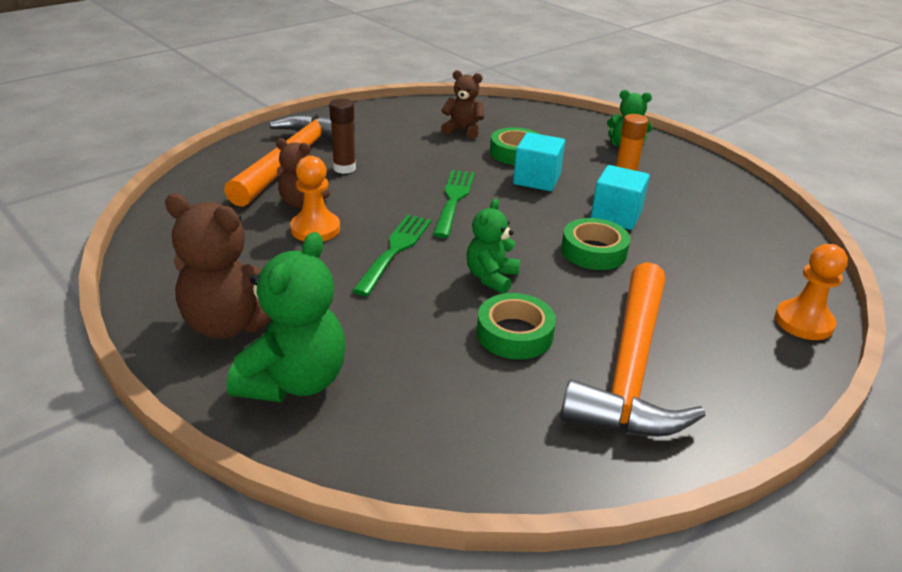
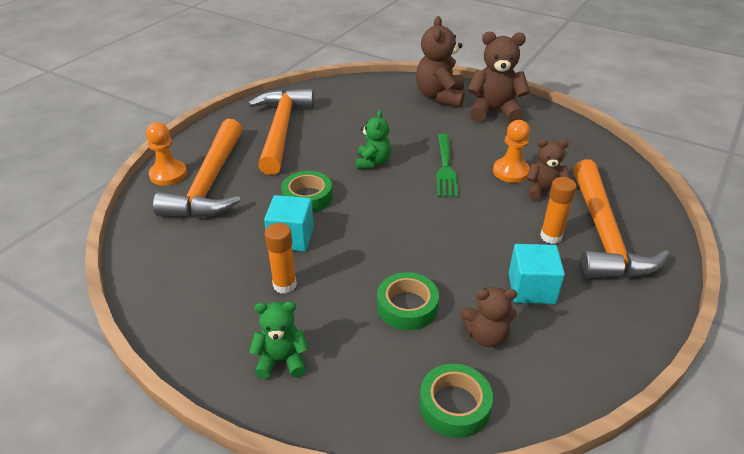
camera: 165 degrees right, 5 degrees up
(294, 381) = (440, 97): green teddy bear -> brown teddy bear
(344, 168) = (551, 236): brown glue stick -> orange glue stick
(453, 199) = (433, 222): green fork -> none
(514, 334) = (346, 134): green tape -> green tape (454, 405)
(536, 179) = (372, 267): turquoise cube -> turquoise cube (531, 288)
(732, 296) = (210, 183): none -> orange hammer

